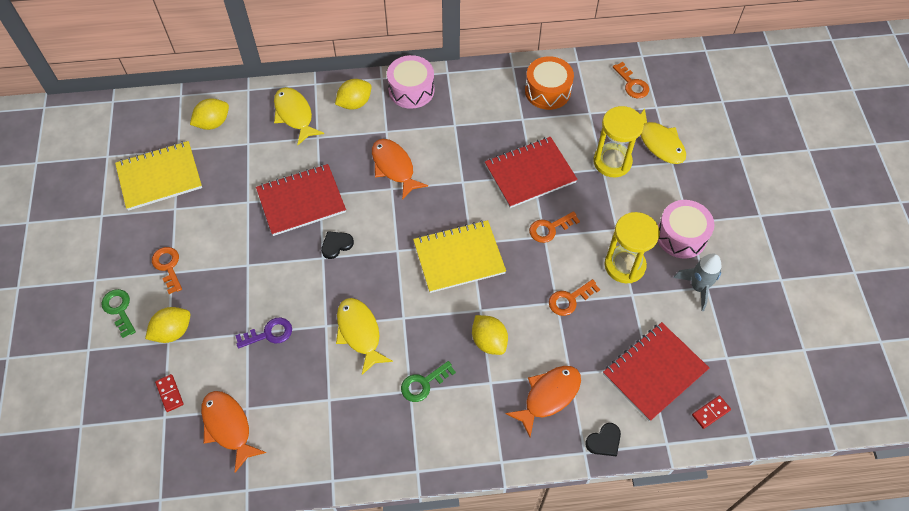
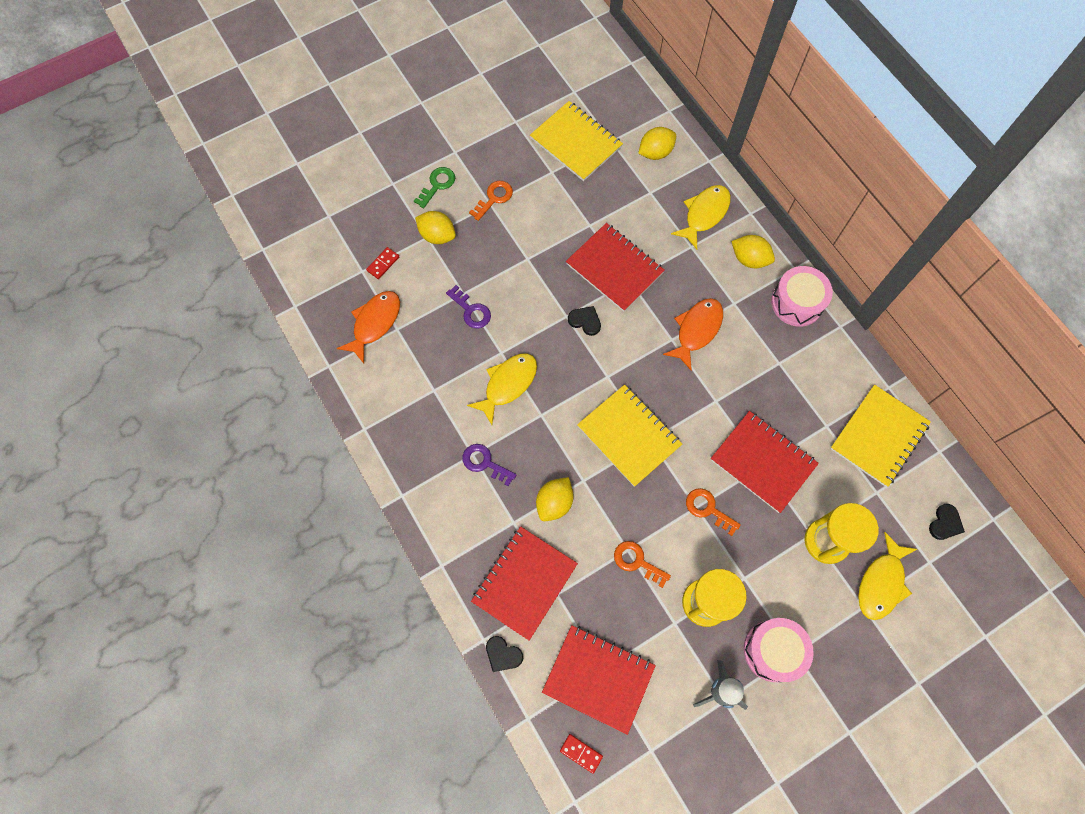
camera: 65 degrees right, 10 degrees up
(213, 123) = (655, 152): yellow lemon -> yellow lemon turned 60 degrees counterclockwise
(423, 384) = (485, 463): green key -> purple key
(547, 91) = (878, 436): orange drum -> yellow notebook
(548, 396) = (524, 582): orange fish -> red notebook
(632, 84) = (945, 523): orange key -> black heart

